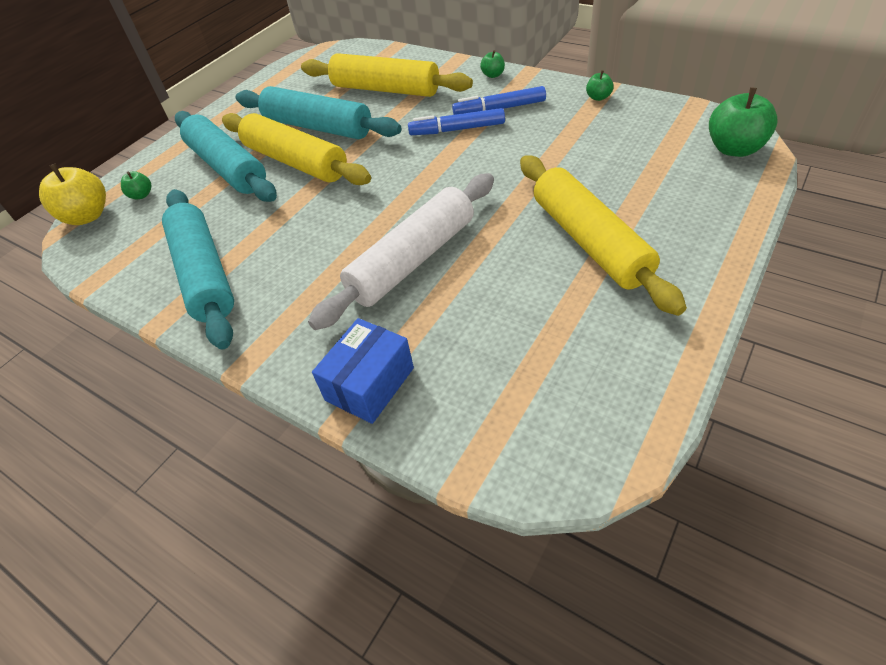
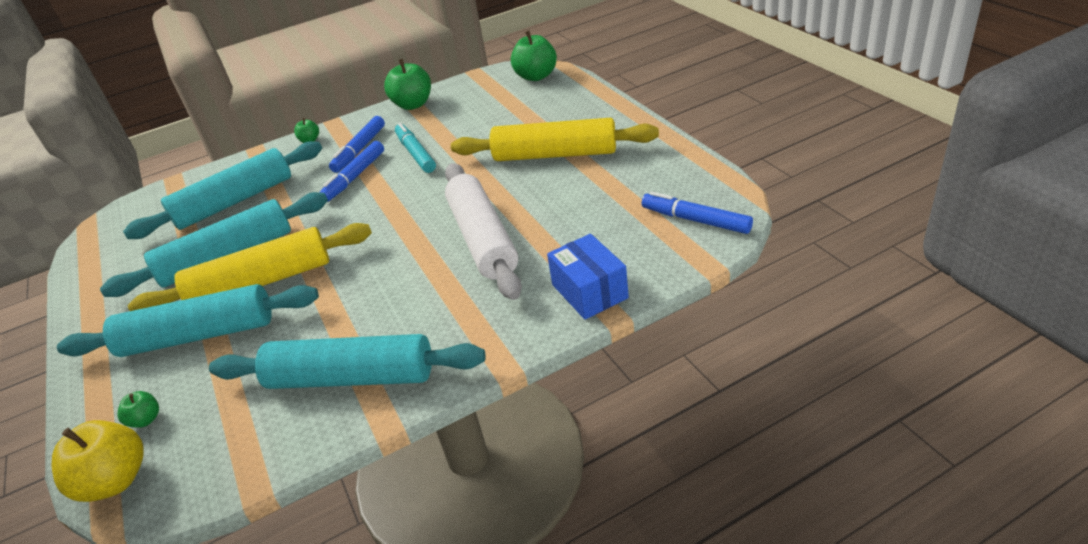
camera: 60 degrees left, 10 degrees down
(385, 89) = (235, 201): yellow rolling pin -> turquoise rolling pin
(518, 144) = (416, 154): none -> turquoise marker
(545, 431) = (695, 220): none -> blue marker
(598, 97) = (413, 104): green apple -> green apple, size x1.99

